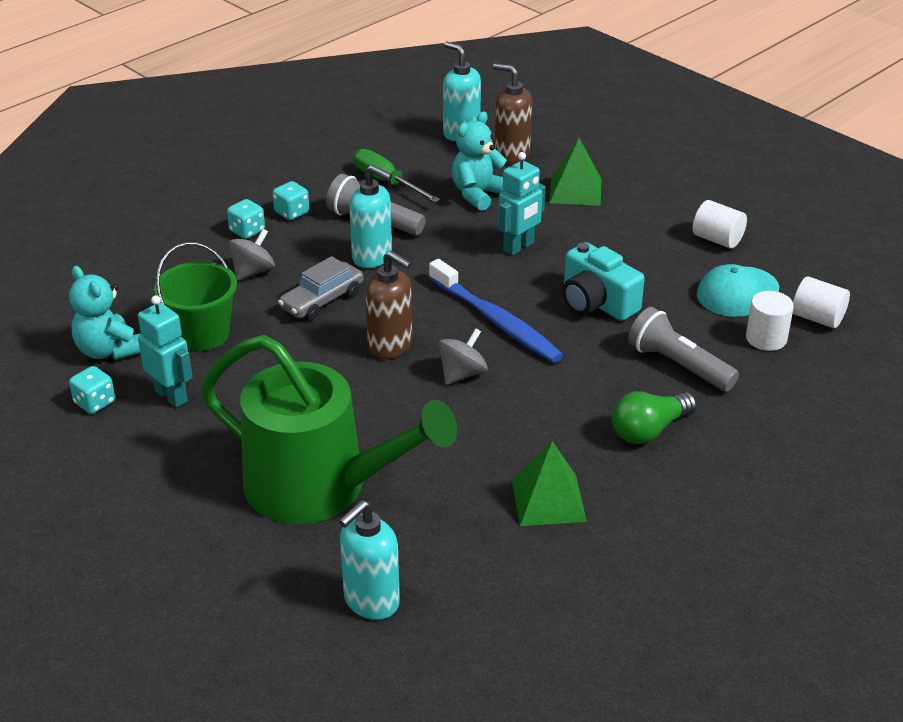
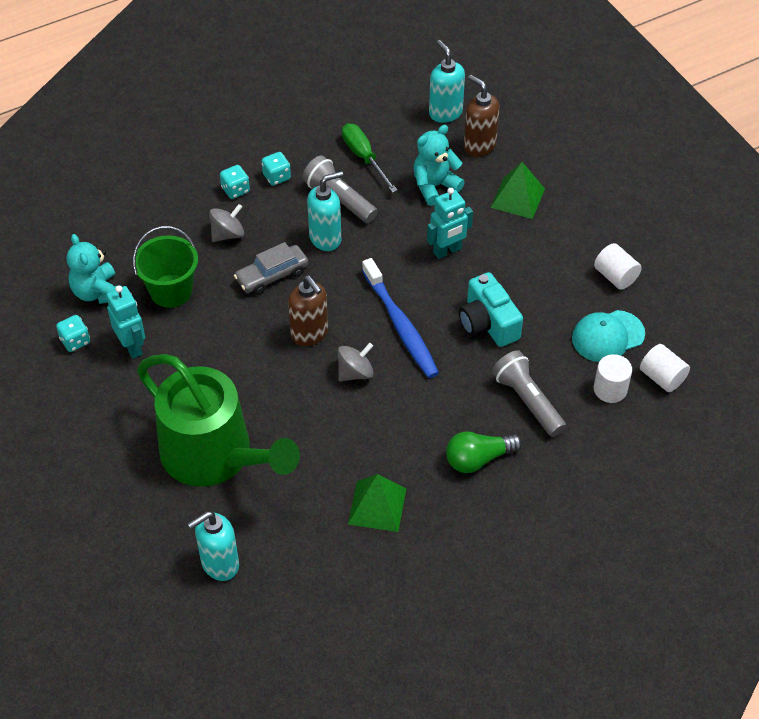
camera: 15 degrees right, 15 degrees up
(372, 257) = (325, 238): turquoise soap dispenser -> turquoise soap dispenser turned 75 degrees counterclockwise

